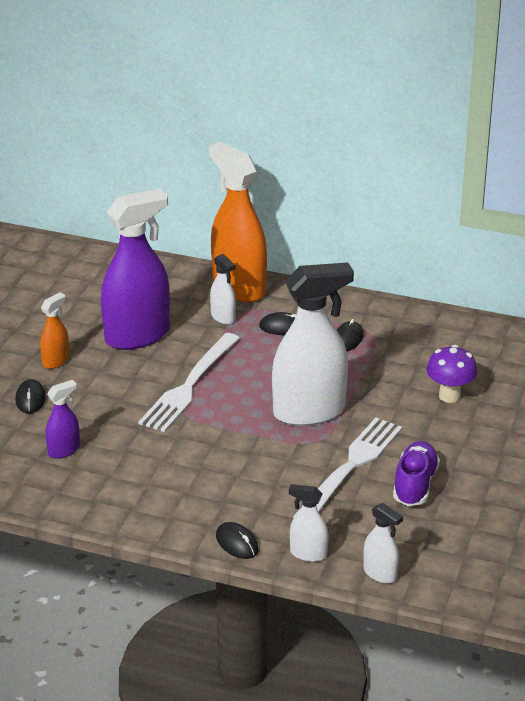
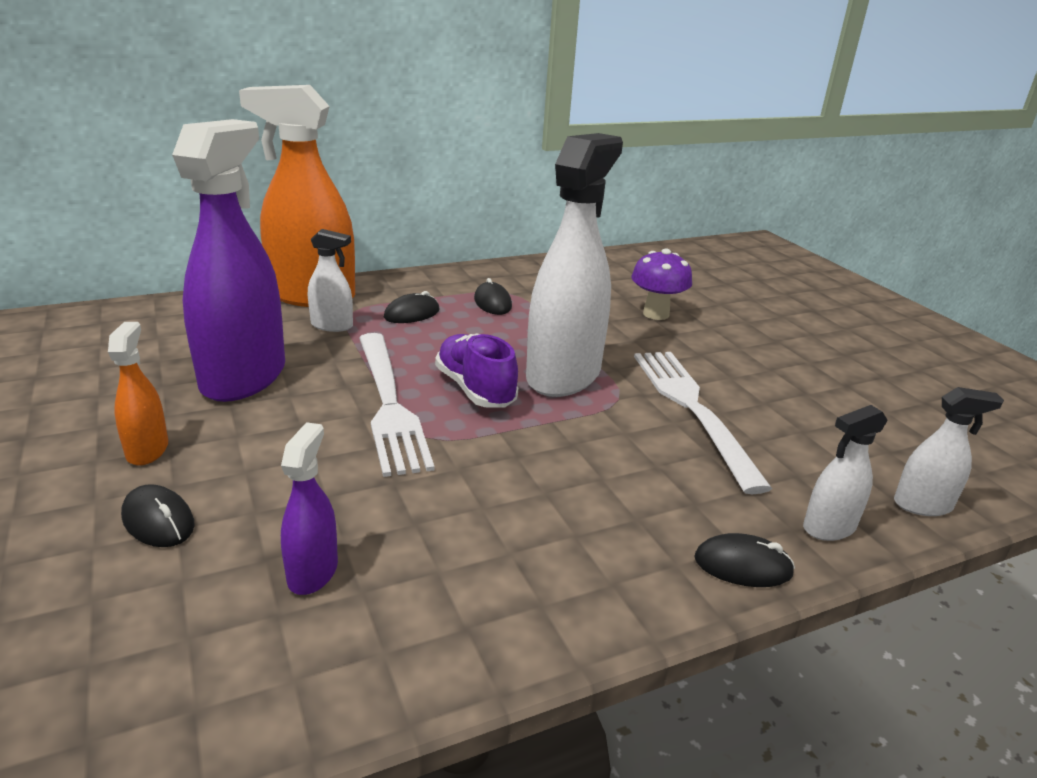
camera: 45 degrees left, 5 degrees down
(415, 485) = (773, 398): purple shoe -> purple shoe (475, 389)

